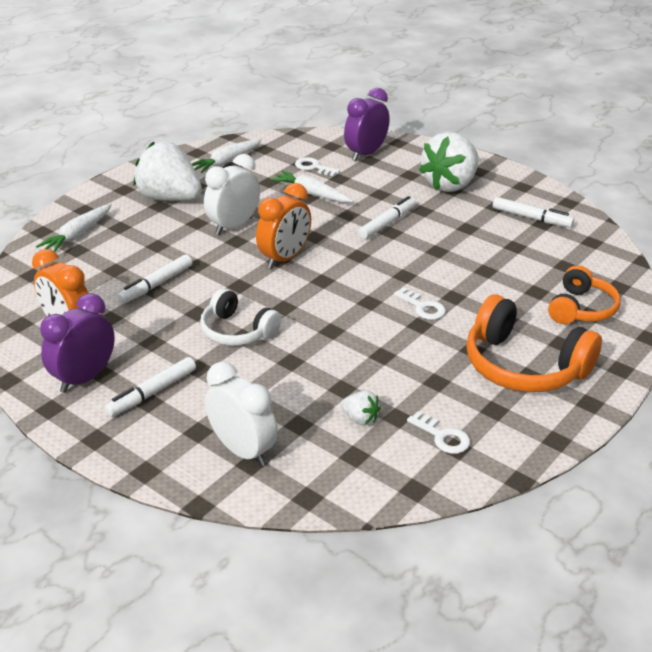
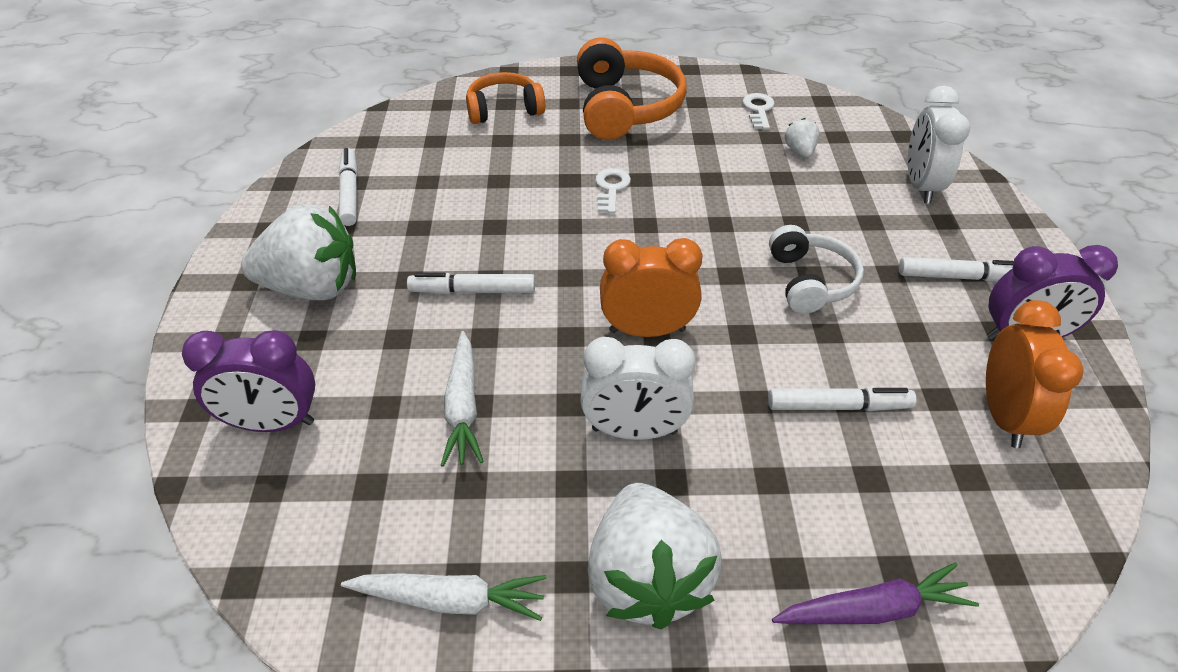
camera: 130 degrees left, 10 degrees up
(78, 235) = (872, 610): white carrot -> purple carrot
(313, 167) = (373, 459): white key -> none

